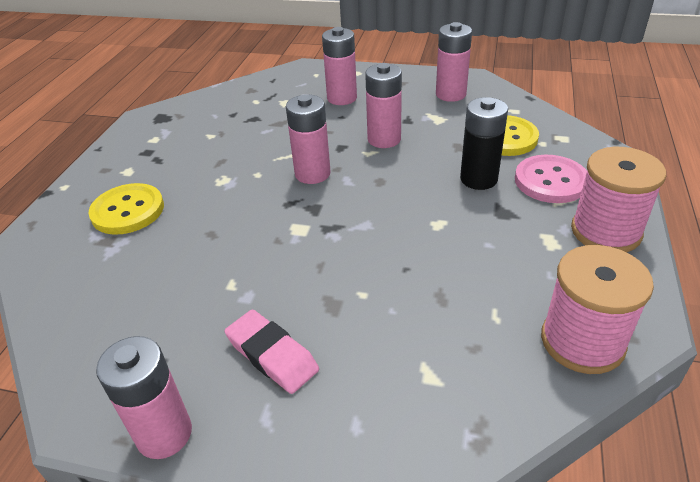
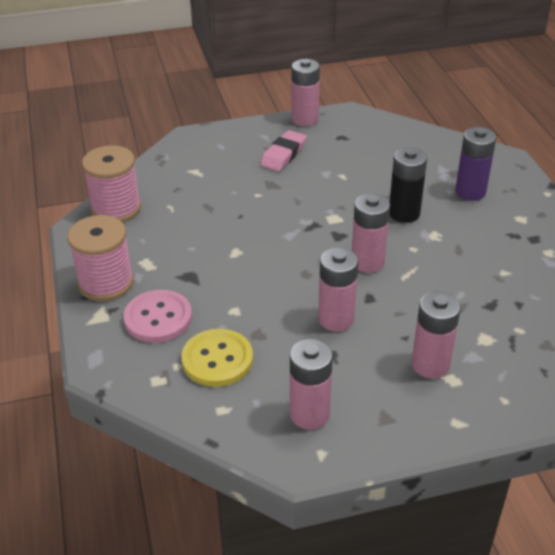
camera: 150 degrees right, 0 degrees up
(128, 211) = (470, 192): yellow button -> purple battery
(272, 355) = (283, 155): pink eraser -> pink eraser turned 75 degrees counterclockwise
(478, 179) = (222, 301): black battery -> black battery (404, 213)

